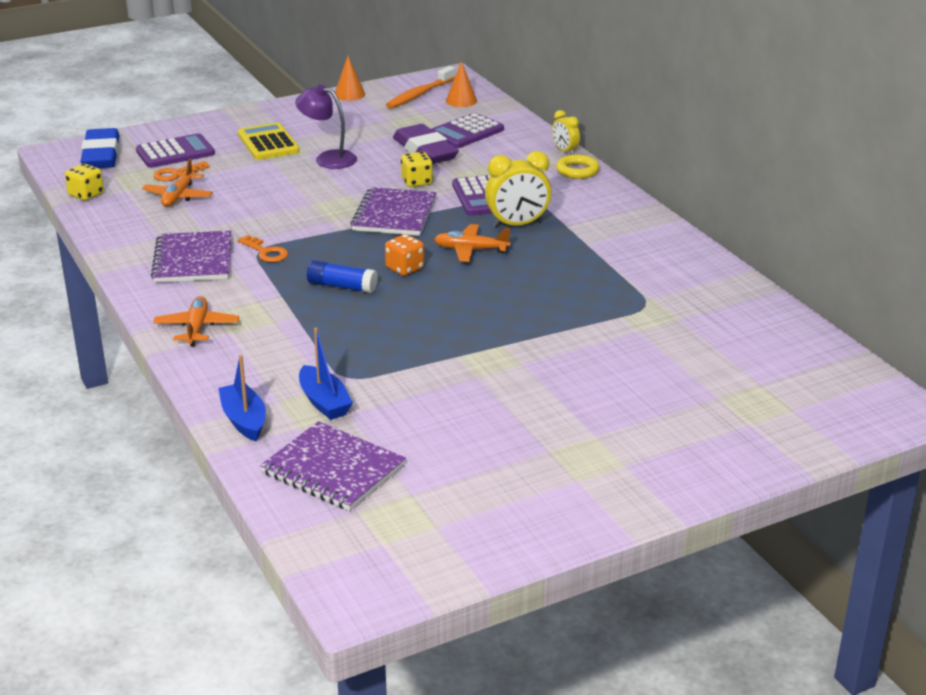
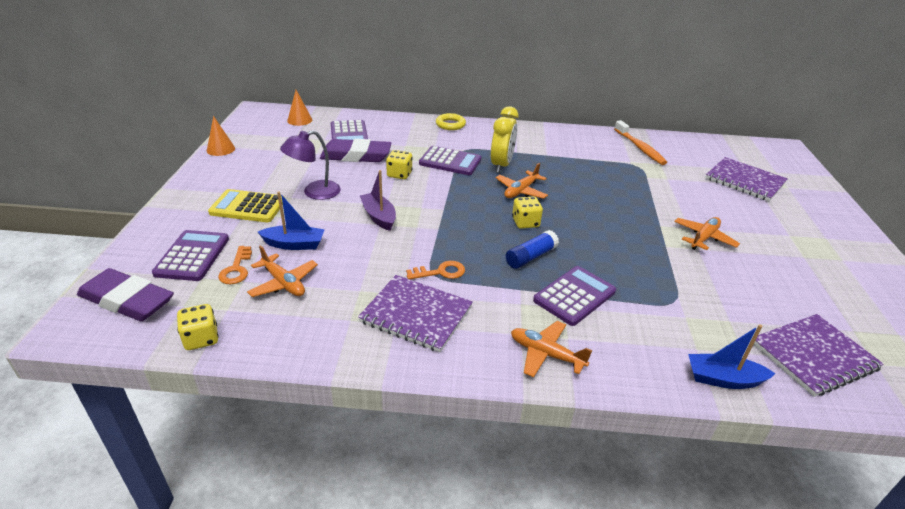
camera: 60 degrees left, 5 degrees up
(101, 155) = (127, 300): blue eraser -> purple eraser
(299, 323) = (574, 296): none -> purple calculator
(323, 198) = (379, 217): none -> purple boat
(324, 402) = (708, 326): blue boat -> blue boat (294, 244)
(394, 214) = (439, 199): purple notebook -> purple notebook (744, 181)
(405, 268) = (525, 223): orange dice -> yellow dice
(419, 94) = (266, 128): orange toothbrush -> orange toothbrush (640, 148)
(507, 376) = (703, 238): none -> orange plane
(565, 151) = (419, 118): yellow clock -> none

